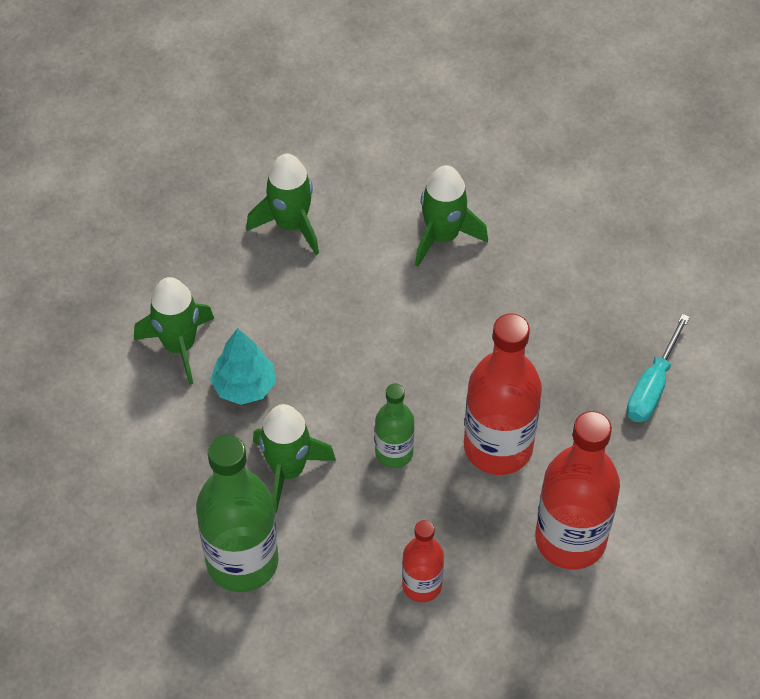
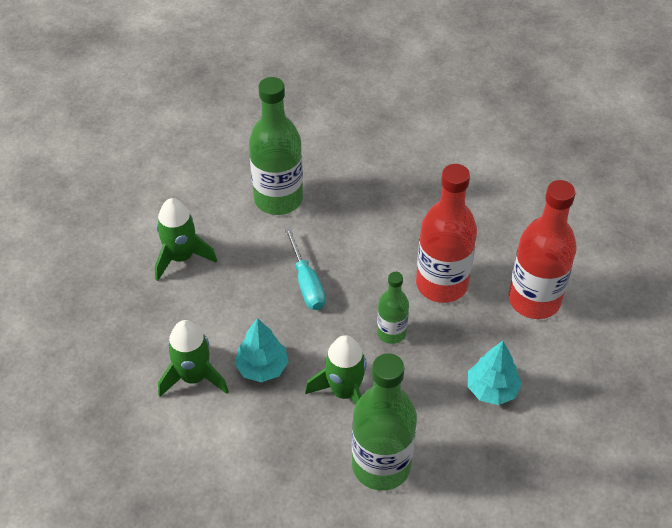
camera: 45 degrees left, 5 degrees down
(422, 585) = (492, 389): red bottle -> turquoise tree
(443, 236) = (278, 199): green rocket -> green bottle
(652, 386) = (478, 192): turquoise screwdriver -> turquoise screwdriver (306, 283)

